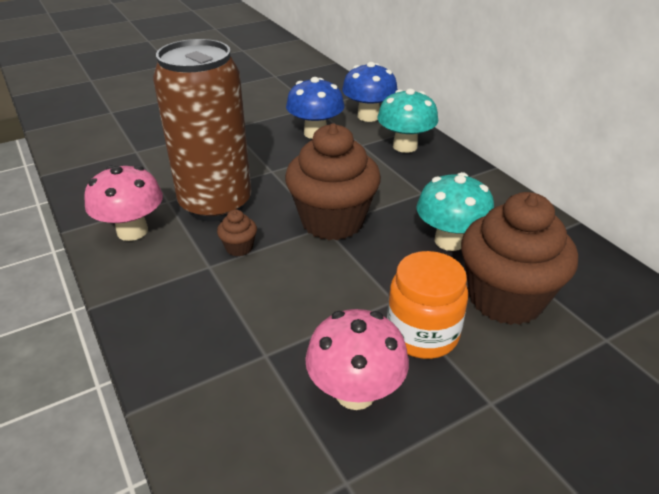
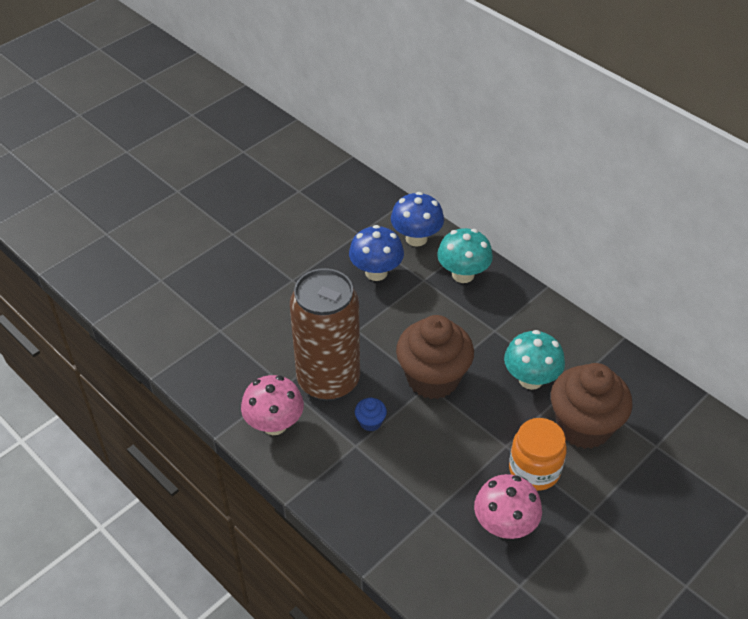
camera: 15 degrees left, 10 degrees up
(239, 248) = (370, 422): brown cupcake -> blue cupcake

